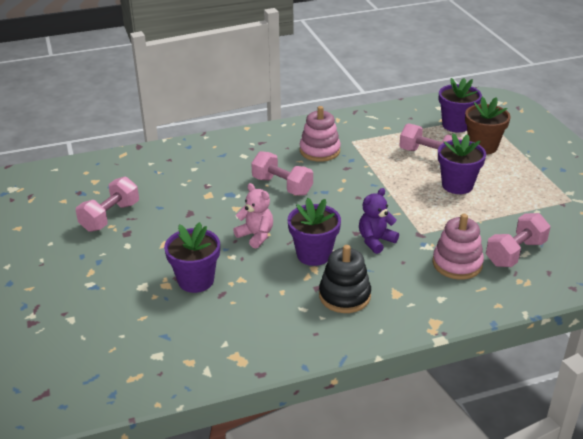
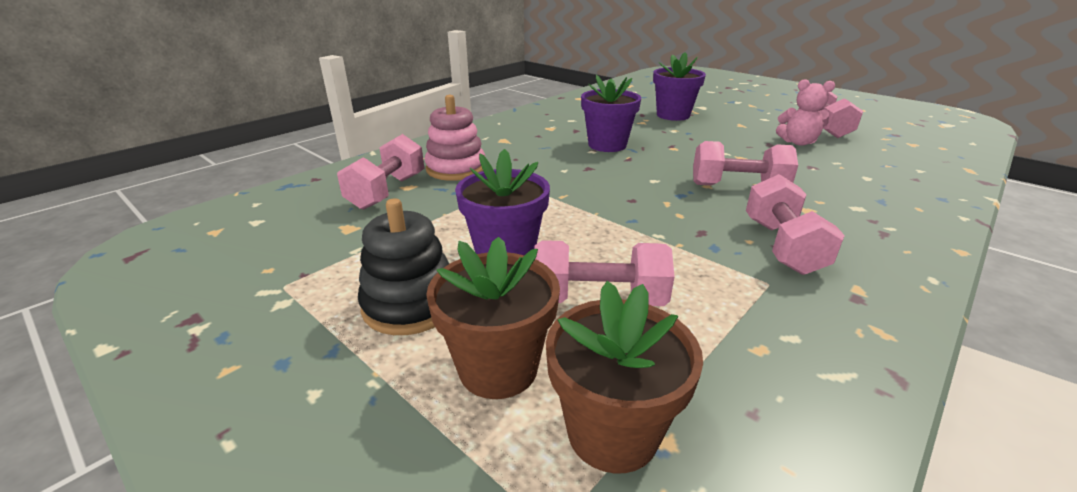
camera: 150 degrees right, 5 degrees down
(256, 236) = (680, 144): pink teddy bear -> pink teddy bear (798, 142)
(319, 151) = (782, 246): pink stacking toy -> pink dumbbell
(344, 296) = (547, 130): black stacking toy -> black stacking toy (410, 304)
(375, 241) = (560, 166): purple teddy bear -> none
(456, 125) = (612, 432): purple flower pot -> brown flower pot

